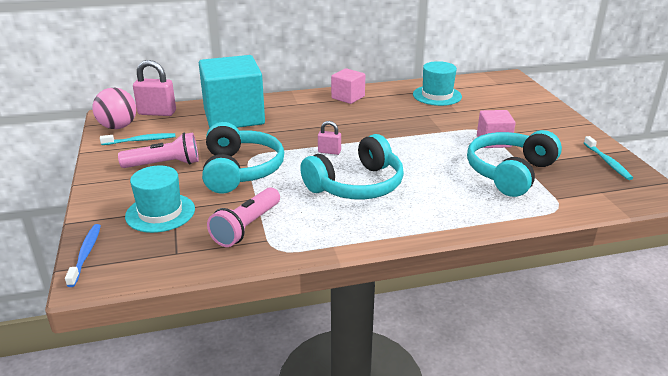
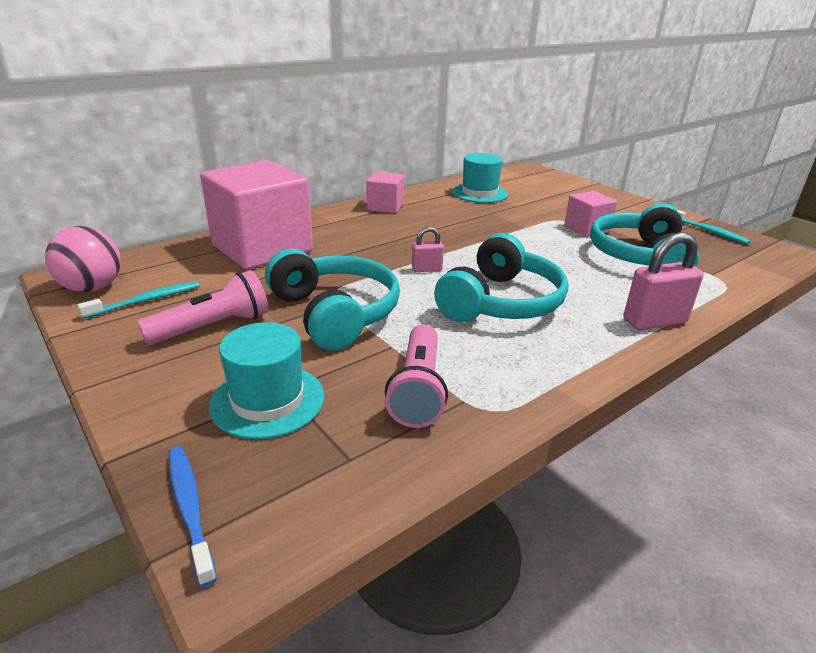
camera: 25 degrees left, 0 degrees up
(157, 113) = (142, 260): pink padlock -> pink padlock (654, 321)
(234, 117) = (262, 248): turquoise cube -> pink cube

